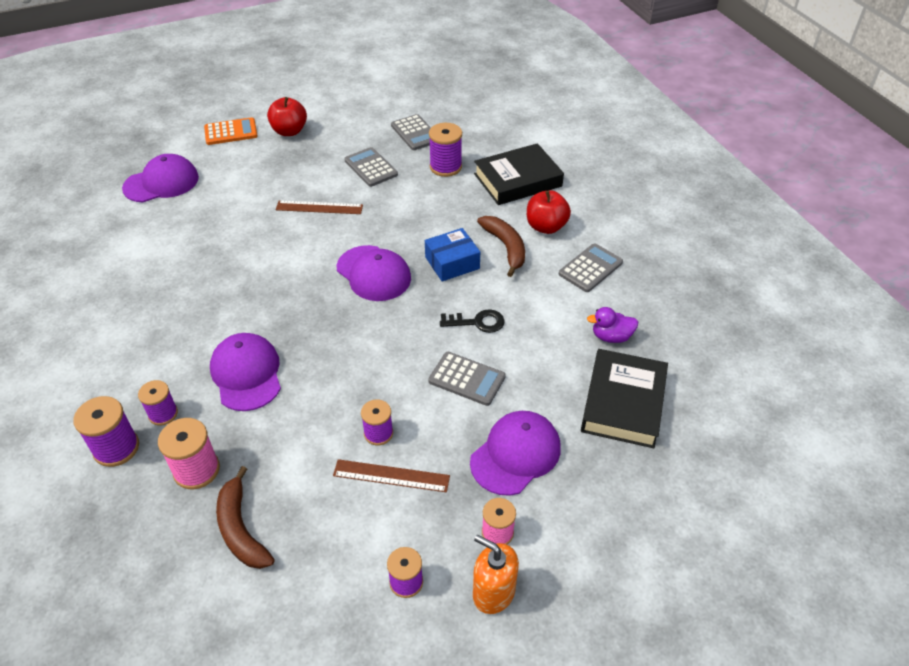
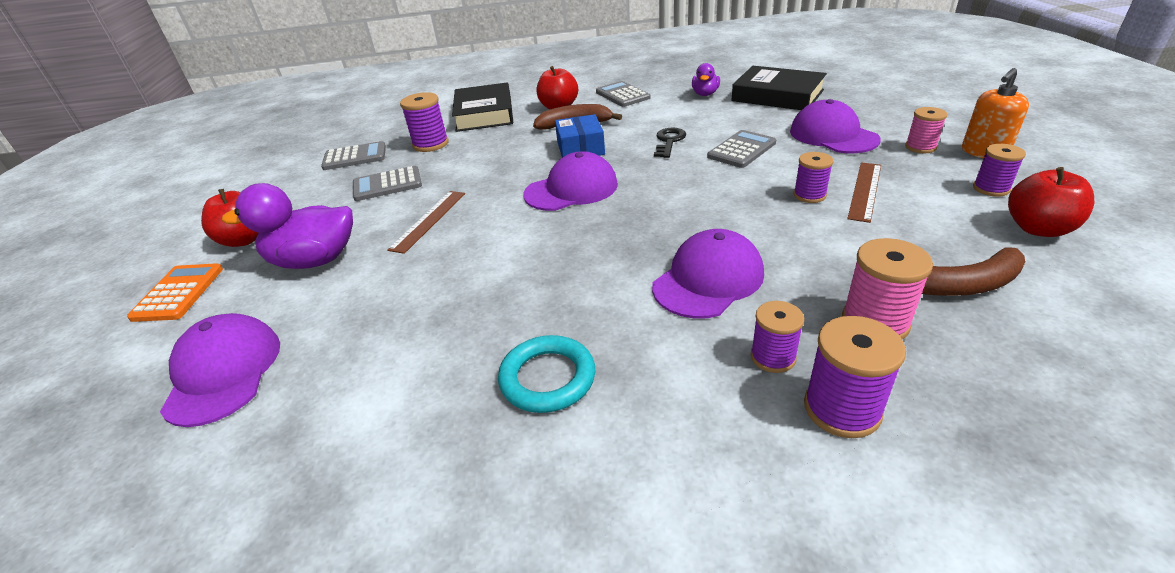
camera: 70 degrees left, 10 degrees down
(150, 311) = (547, 378): none -> turquoise ring
(246, 374) = (708, 280): purple cap -> purple cap turned 135 degrees clockwise
(266, 172) = (314, 260): none -> purple duck
(330, 605) = (1038, 229): none -> red apple

